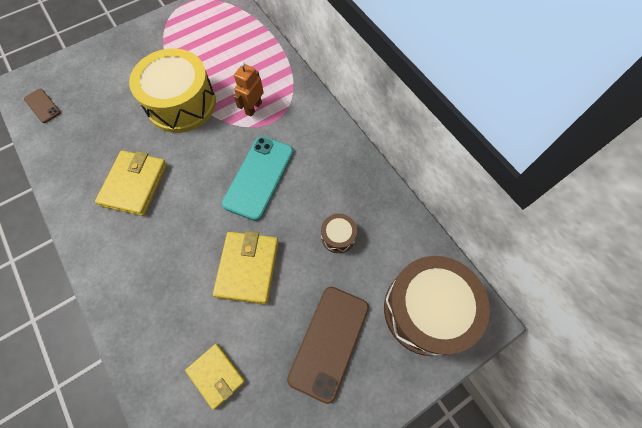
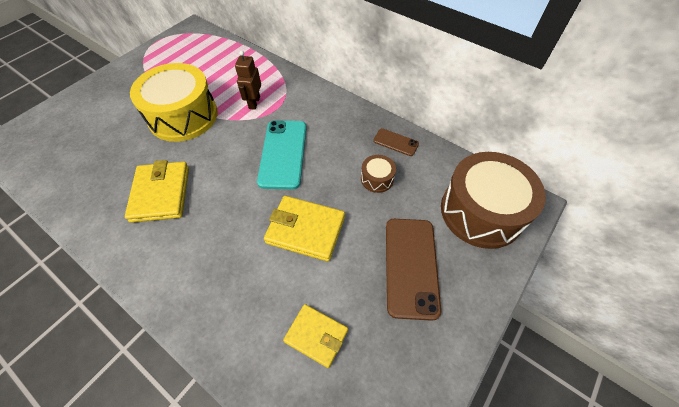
camera: 20 degrees left, 10 degrees down
(42, 106) = (34, 154): brown phone -> brown phone (395, 142)
(247, 268) = (305, 230): yellow wallet -> yellow wallet turned 60 degrees counterclockwise
(253, 108) = (254, 102): orange robot -> brown robot

